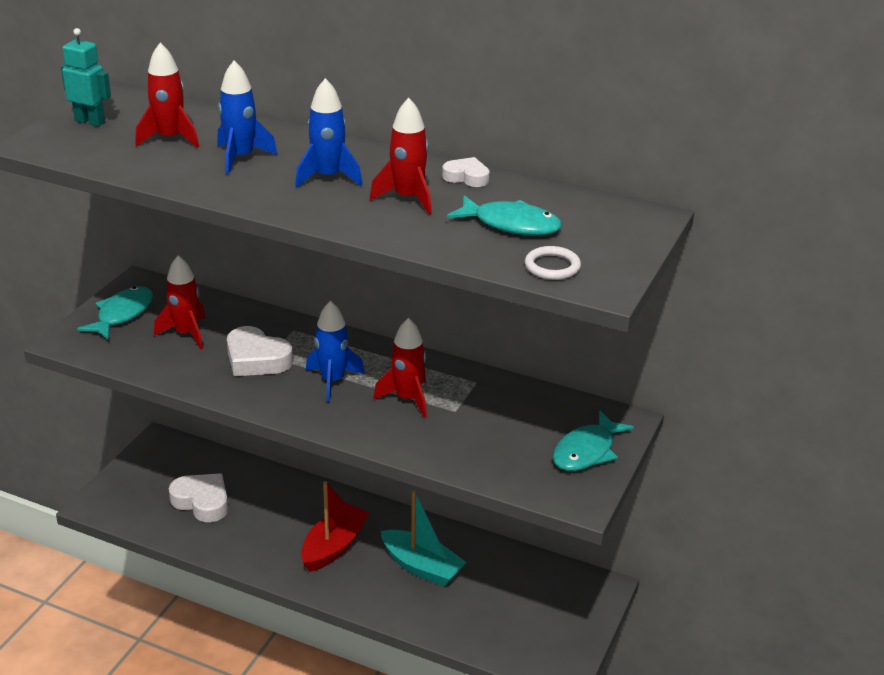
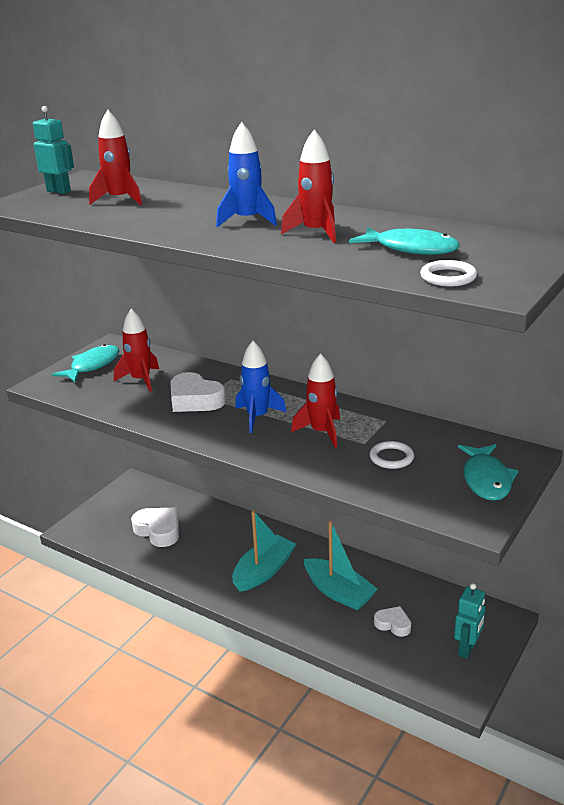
camera: 10 degrees right, 5 degrees down
(241, 158) = (175, 210): blue rocket -> none
(334, 546) = (264, 571): red boat -> turquoise boat
(466, 177) = (373, 219): white heart -> white heart (393, 624)
(486, 428) = (391, 457): none -> white ring
(565, 623) = (467, 649): none -> turquoise robot
(586, 451) = (486, 479): turquoise fish -> turquoise fish turned 45 degrees counterclockwise

